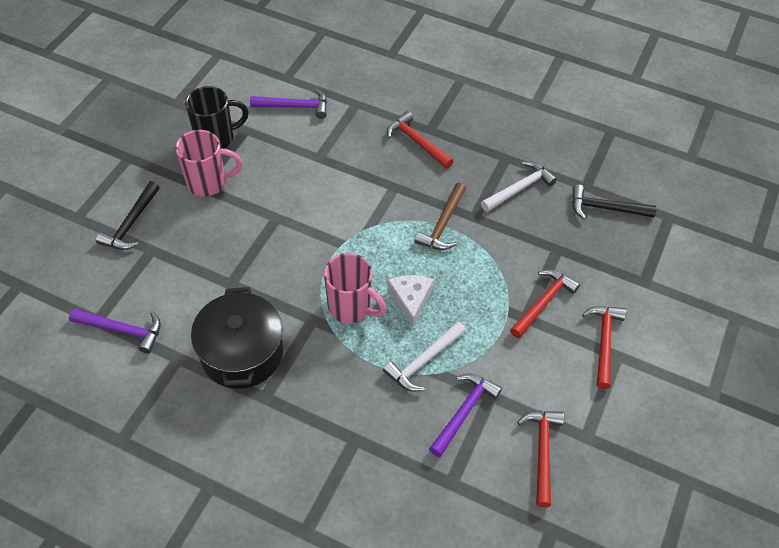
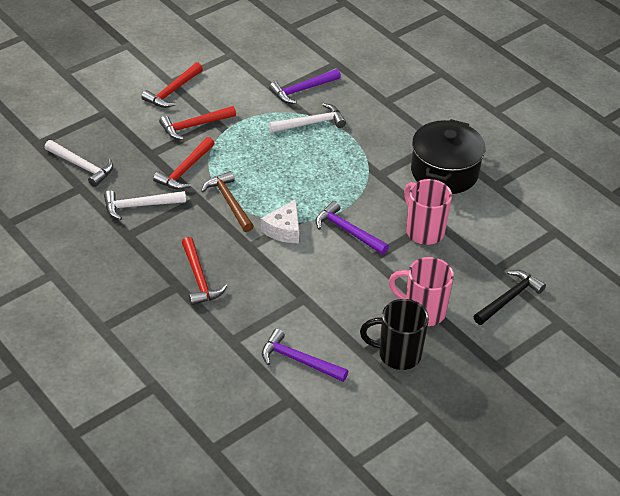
camera: 155 degrees left, 10 degrees down
(122, 330) = (535, 217): purple hammer -> purple hammer (347, 231)
(351, 307) = (344, 172): pink mug -> pink mug (424, 231)
(410, 300) = (295, 161): white cheese -> white cheese (284, 229)
(443, 224) = (229, 202): brown hammer -> brown hammer turned 75 degrees counterclockwise
(542, 451) = (266, 57): red hammer -> red hammer (185, 170)
(605, 208) = (82, 166): black hammer -> white hammer

